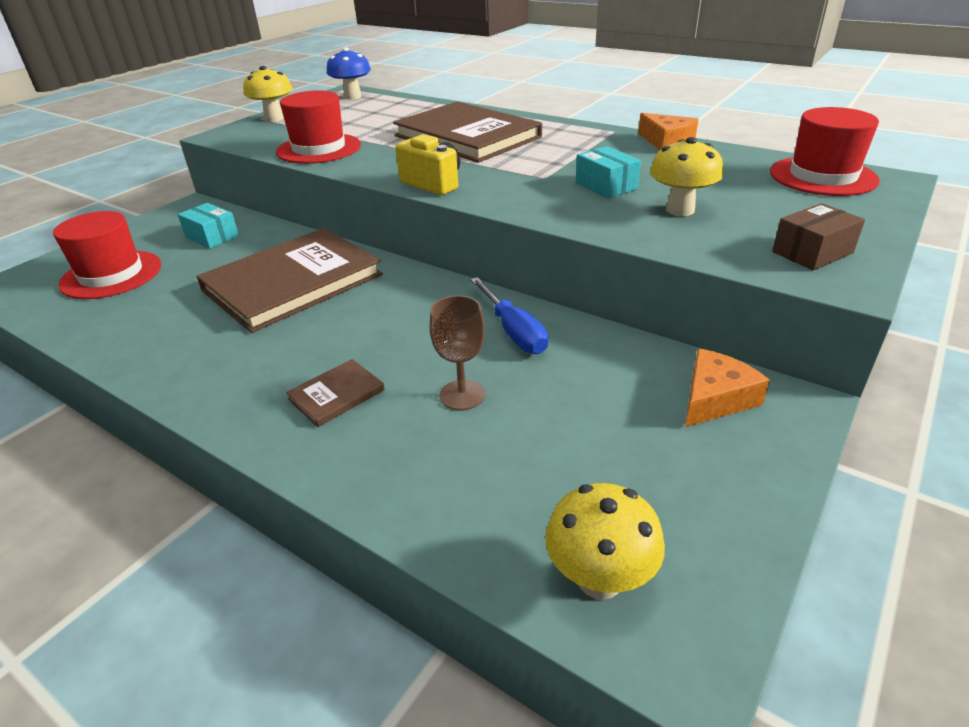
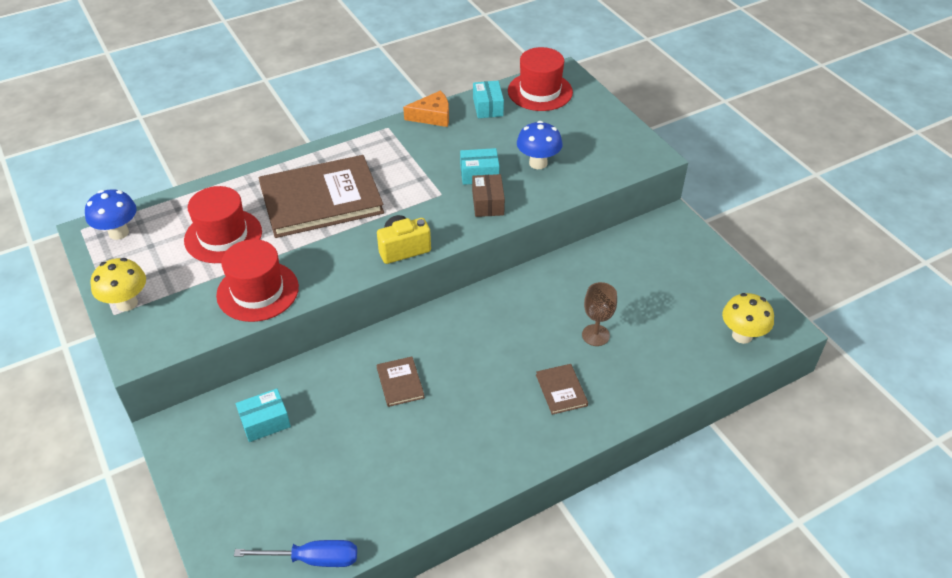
camera: 65 degrees left, 10 degrees up
(111, 275) = (285, 504): red hat -> red hat (223, 236)
(293, 283) = (400, 383): brown book -> brown book, size x0.42
(513, 331) = (547, 291): blue screwdriver -> blue screwdriver (313, 559)
(680, 210) = (538, 163): yellow mushroom -> blue mushroom
(715, 398) = (655, 244): orange cheese -> none
(733, 160) = (488, 107): none -> turquoise box
(812, 252) = (619, 147): brown box -> brown box (488, 203)

